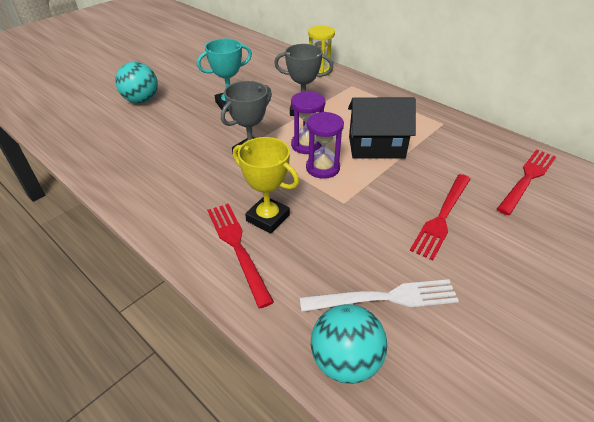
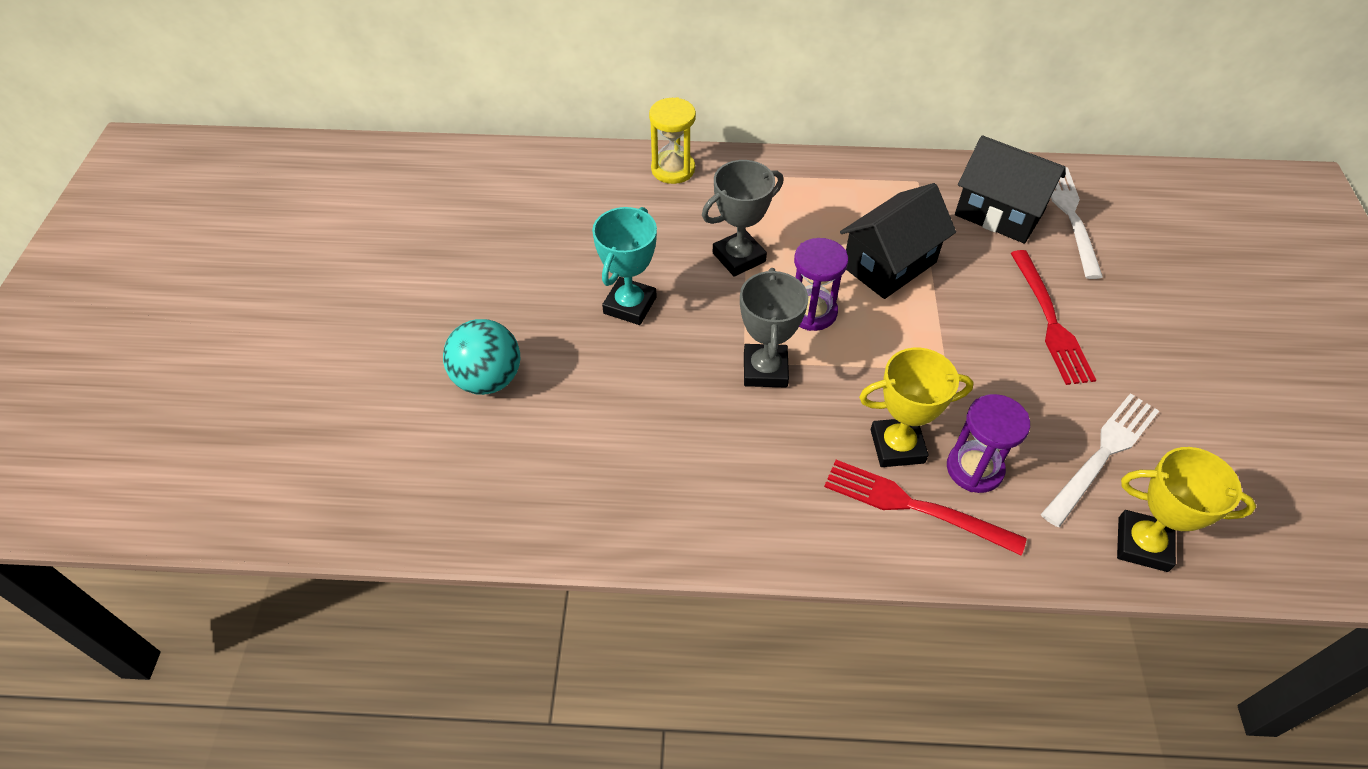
camera: 40 degrees left, 10 degrees up
(323, 168) = (869, 335): purple hourglass -> purple hourglass (974, 469)
(345, 361) = (1142, 544): turquoise ball -> yellow trophy
(477, 156) = (999, 213): none -> black house
(527, 179) = (1071, 216): red fork -> white fork

